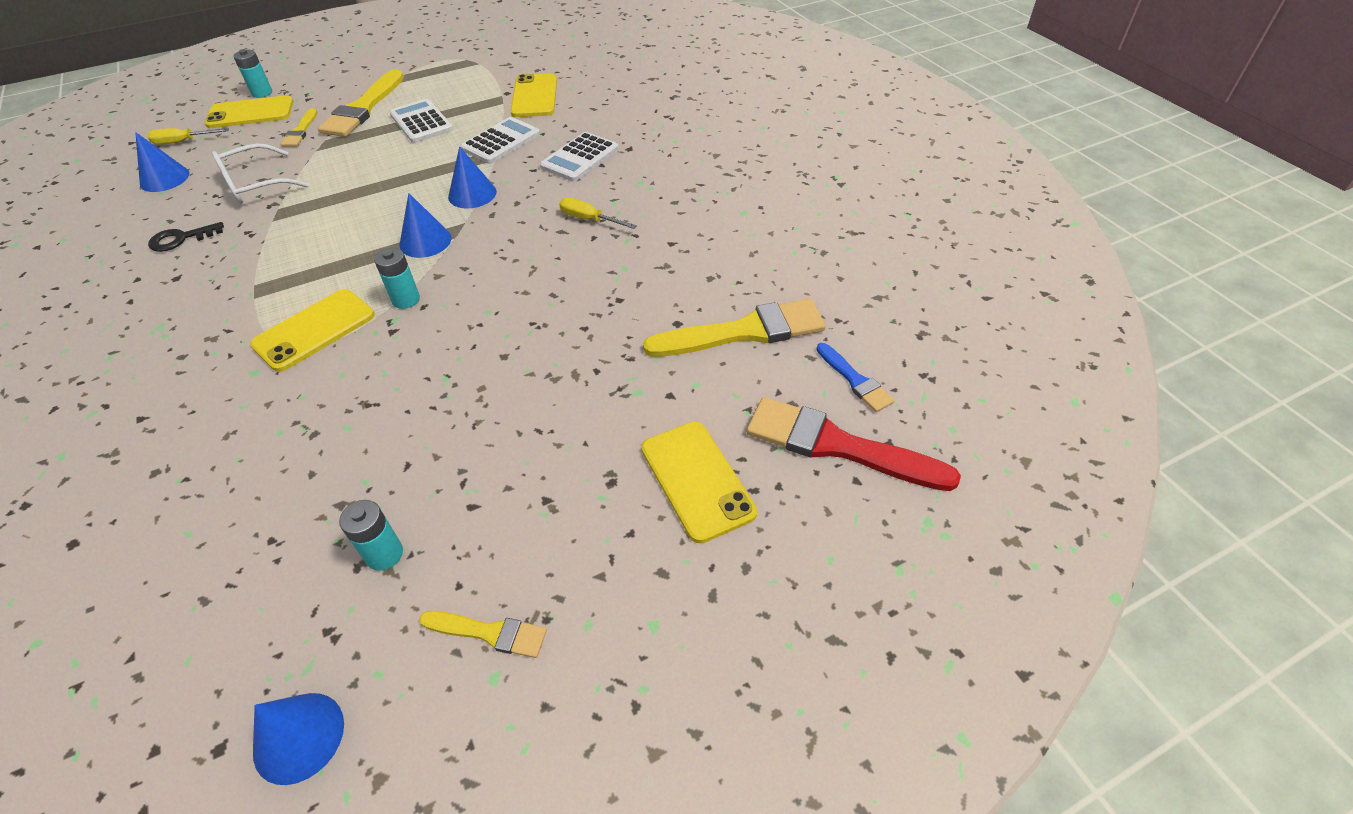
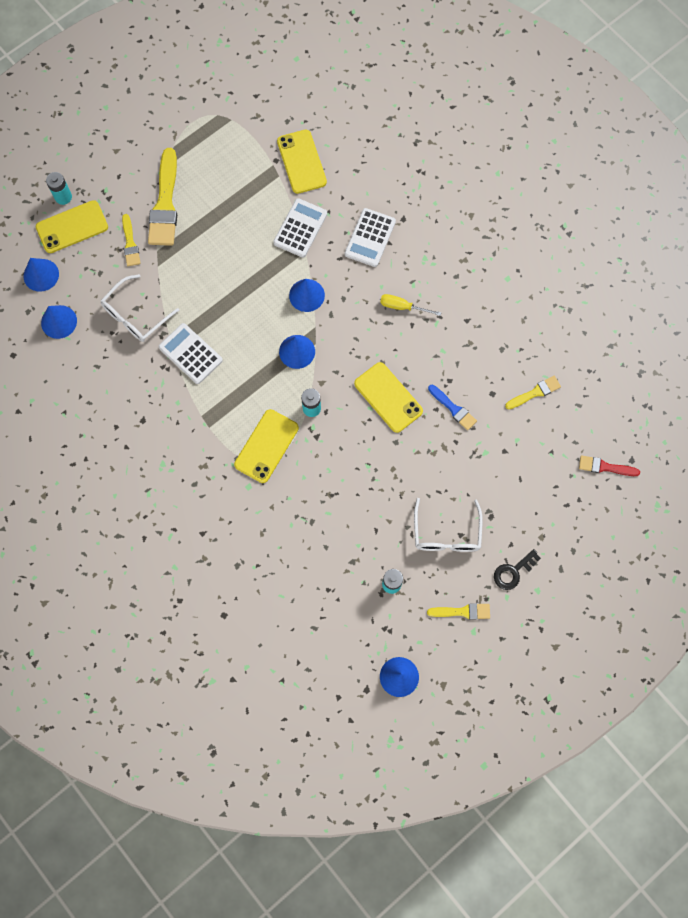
camera: 15 degrees left, 25 degrees up
(181, 239) = (119, 383): black key -> black key (513, 572)
(183, 142) = (41, 275): yellow screwdriver -> blue cone
(421, 122) = (224, 214): white calculator -> white calculator (190, 354)
(522, 493) = (446, 533): none -> white glasses
(697, 480) = (536, 505): yellow phone -> yellow phone (388, 397)
(744, 332) = (535, 392): yellow brush -> yellow brush, size x0.53
(837, 446) = (605, 467): red brush -> red brush, size x0.53
(855, 380) = (607, 418): blue brush -> blue brush (453, 408)

